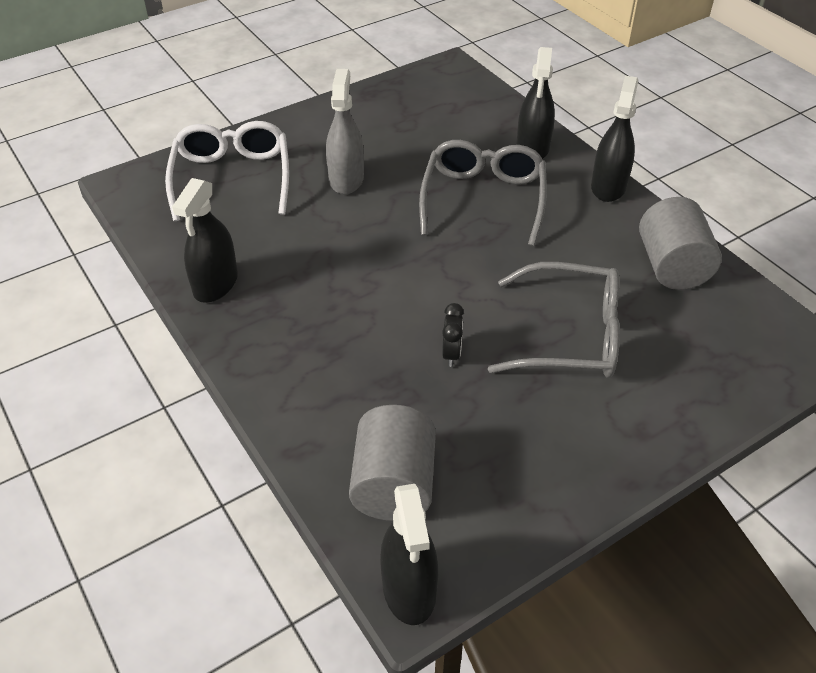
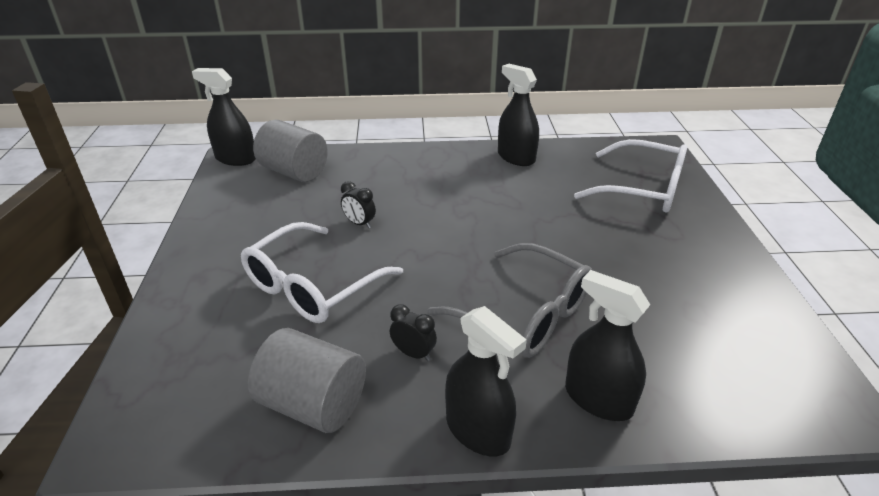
camera: 120 degrees right, 10 degrees down
(346, 179) = (609, 242): grey spray bottle -> none
(570, 335) = (312, 286): grey glasses -> white glasses
(579, 239) = (413, 353): none -> black clock

